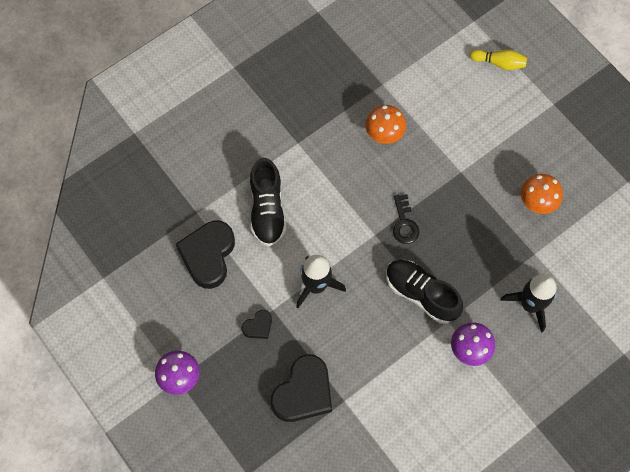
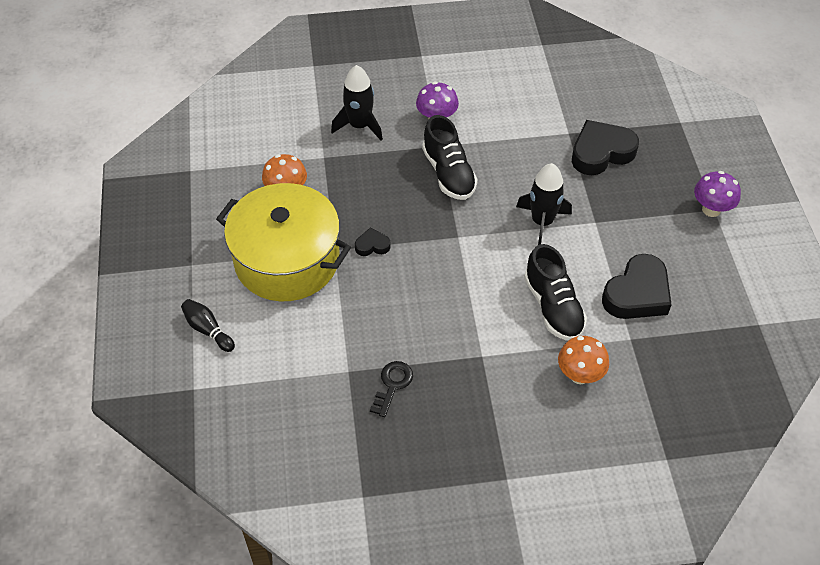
camera: 150 degrees left, 15 degrees down
(258, 326) = (616, 215): black heart -> black heart (372, 245)
(267, 210) = (553, 307): black shoe -> black shoe turned 135 degrees clockwise
(384, 135) = (384, 319): orange mushroom -> orange mushroom (579, 375)
(404, 223) = (423, 232): black key -> black key (392, 385)
(488, 144) = (287, 260): none -> yellow pot
(499, 63) = (208, 330): yellow bowling pin -> black bowling pin

